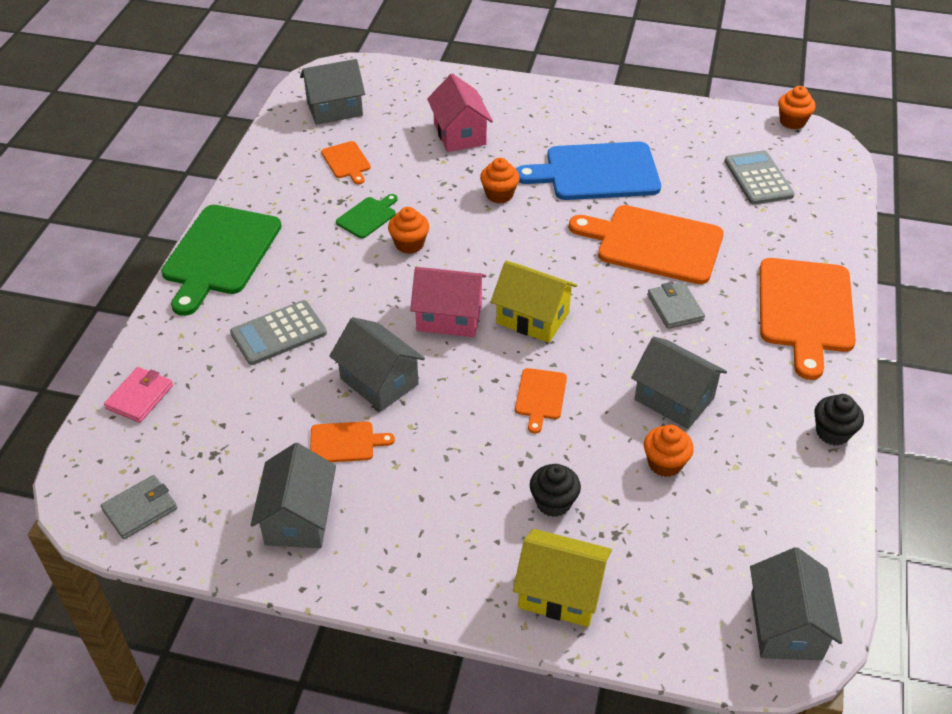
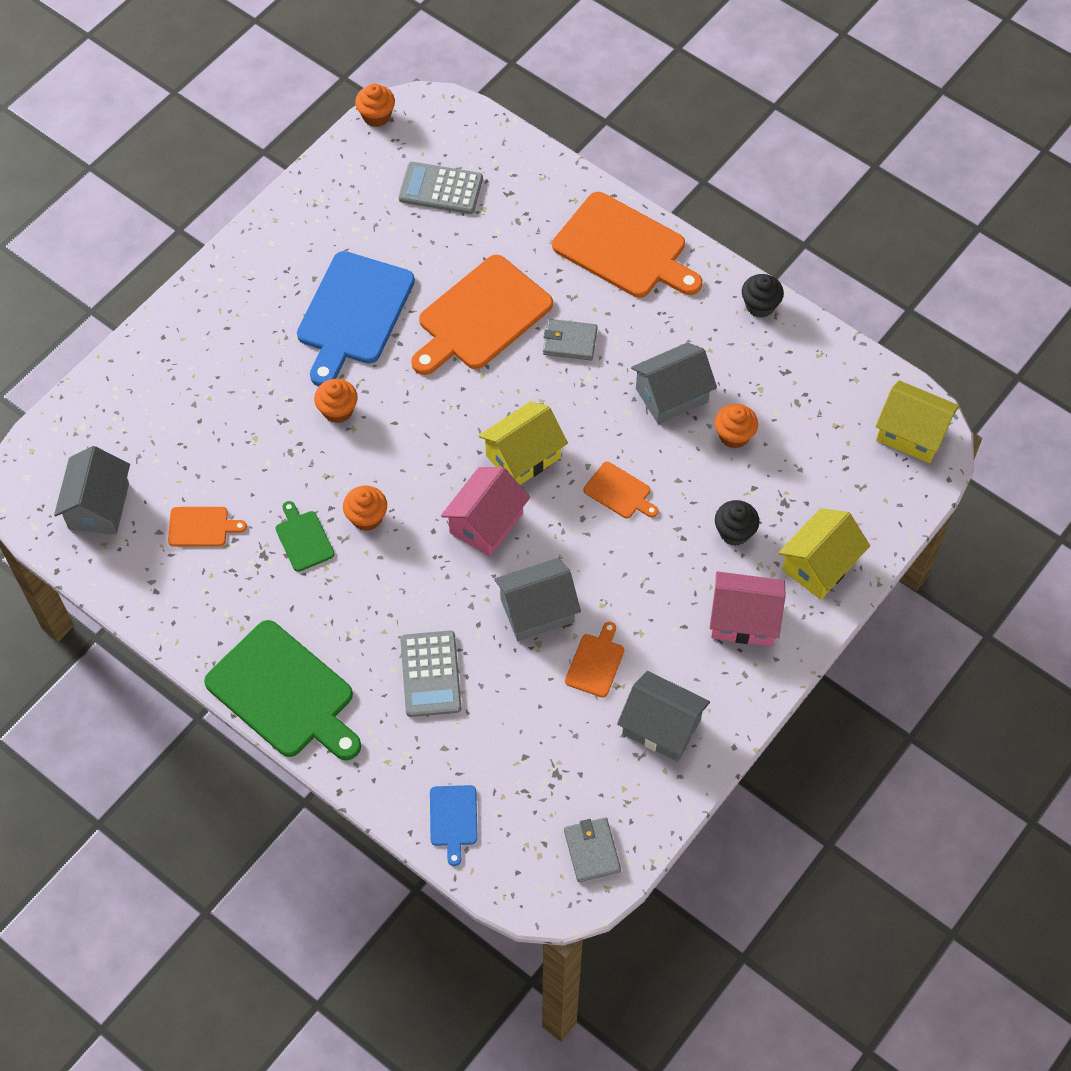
camera: 65 degrees left, 15 degrees up
(140, 397) = (453, 819): pink wallet -> blue cutting board
(460, 134) = (219, 405): pink house -> pink house (744, 619)
(785, 625) = (911, 434): grey house -> yellow house

